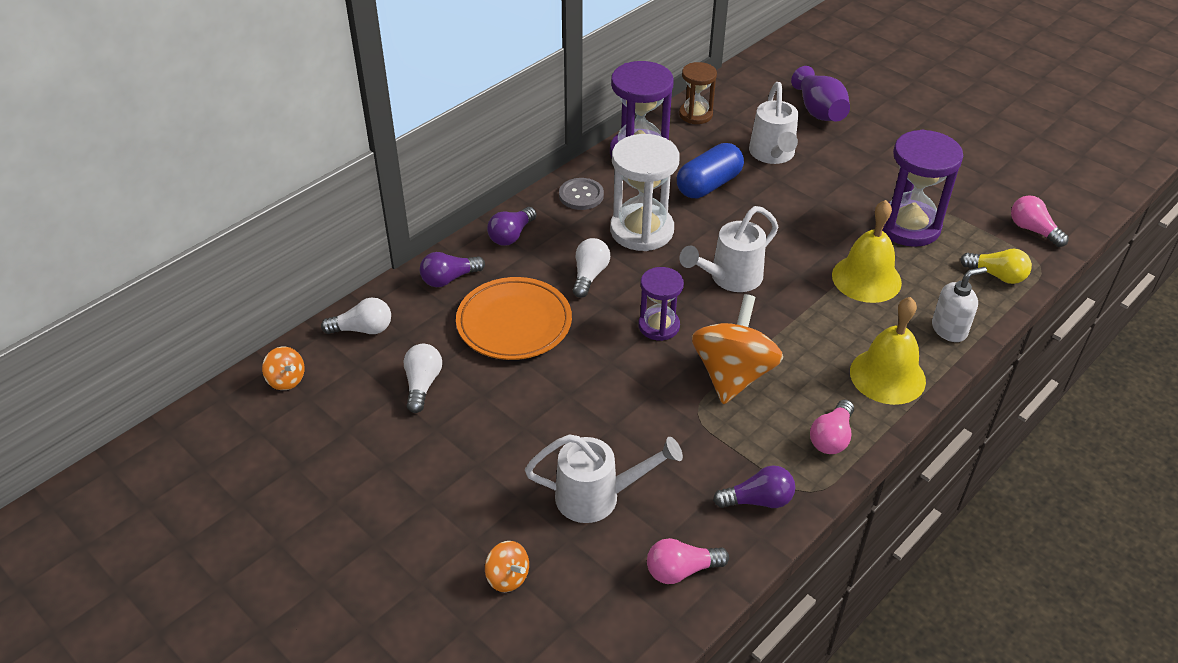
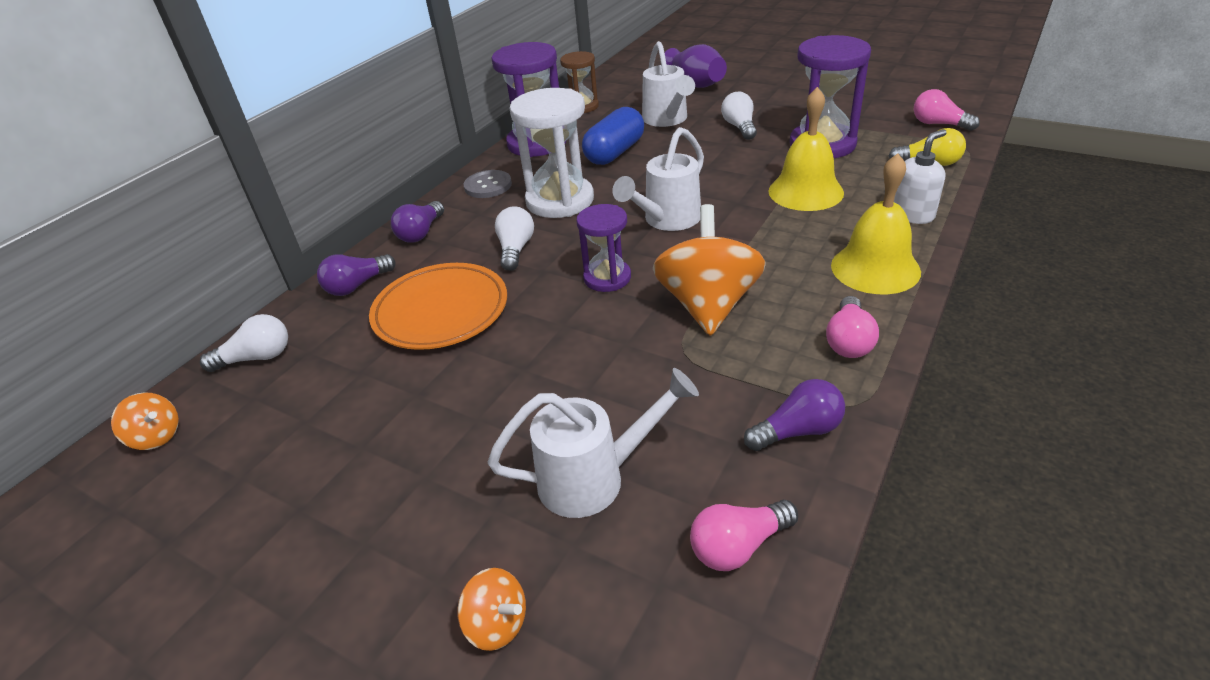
camera: 10 degrees left, 5 degrees down
(422, 384) = (338, 400): white light bulb -> white light bulb (739, 127)

